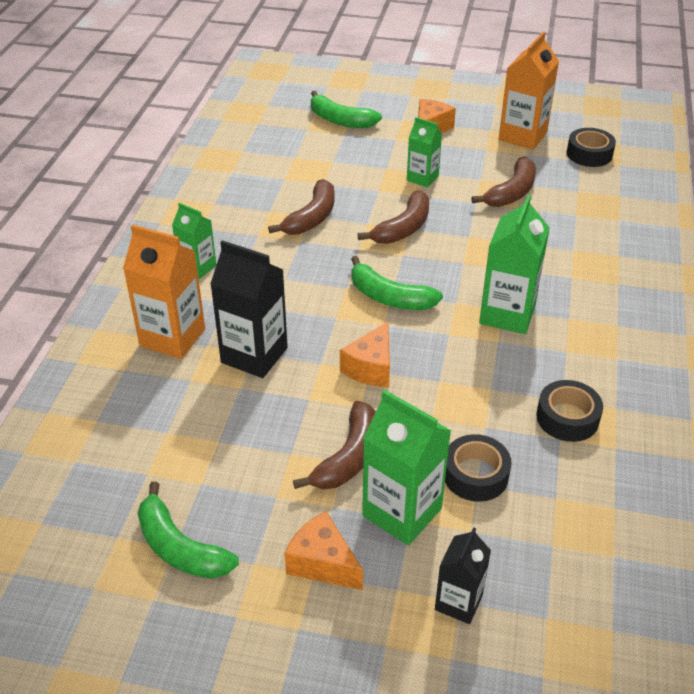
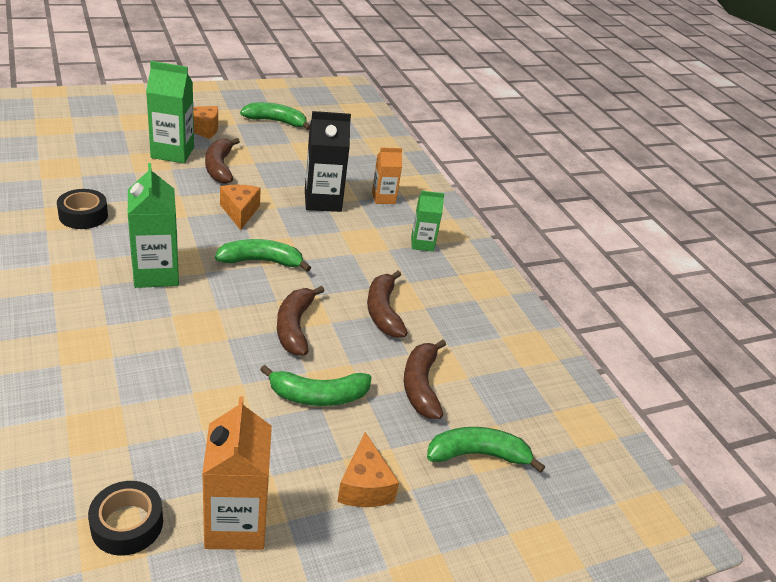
camera: 140 degrees right, 5 degrees down
(172, 337) = (383, 198): orange carton -> orange carton, size x0.60
(422, 178) = (318, 396): green carton -> green banana
(458, 602) = (123, 129): black carton -> none
(475, 475) = (137, 175): black tape -> none
(511, 192) = (208, 411): brown banana -> brown banana (421, 385)

